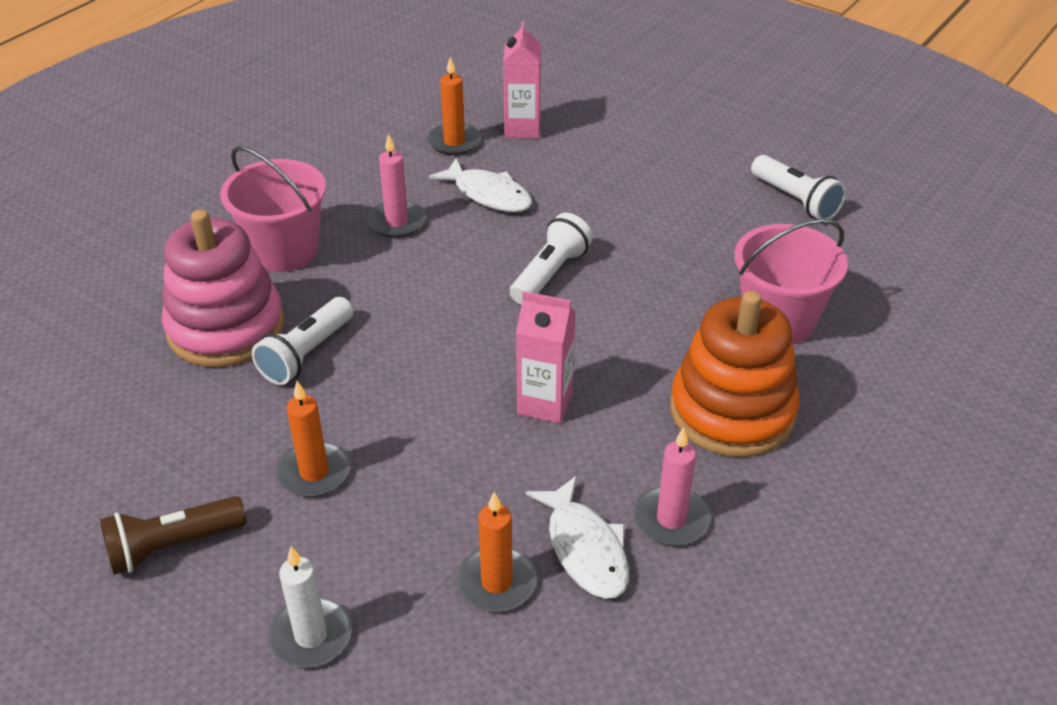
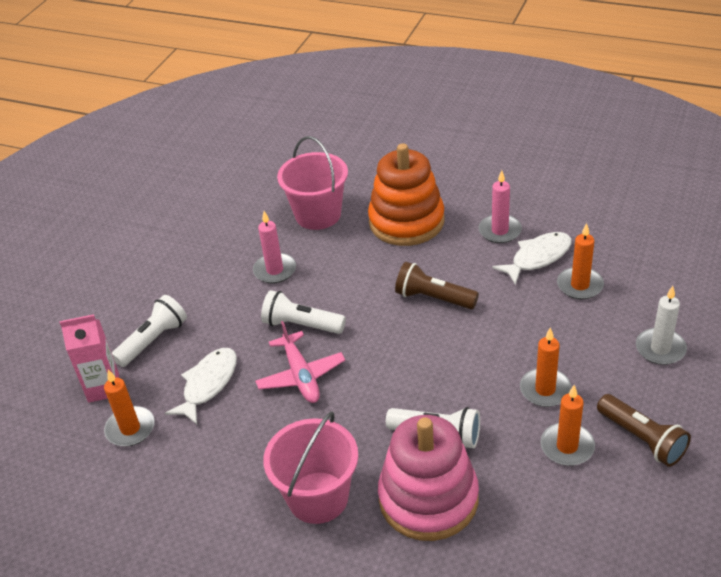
camera: 100 degrees left, 0 degrees up
(212, 465) = (567, 446): none -> orange candle
(396, 222) = (259, 432): pink candle -> pink candle (275, 270)
(463, 262) = (301, 376): none -> pink plane
(545, 403) = (433, 298): pink carton -> brown flashlight
(795, 200) = (185, 223): white flashlight -> white flashlight (153, 340)

